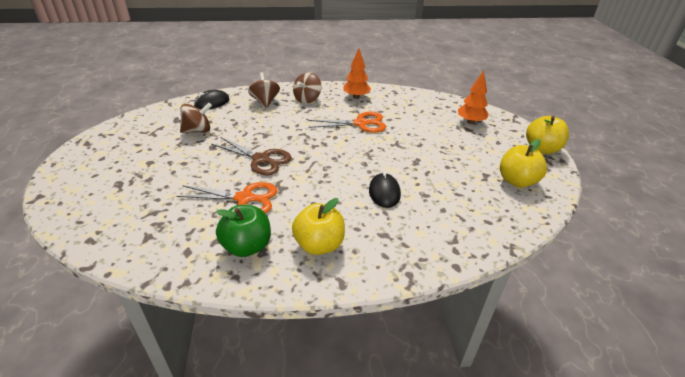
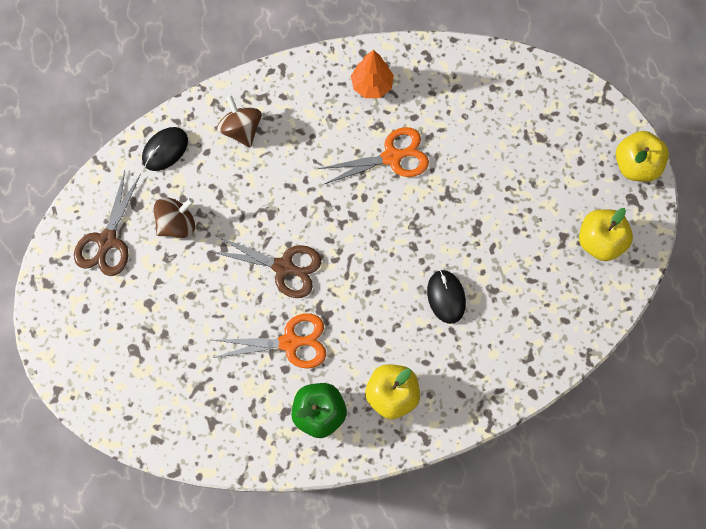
camera: 10 degrees left, 35 degrees up
(145, 131) = (107, 240): none -> brown scissors
(307, 99) = (301, 109): brown spinning top -> none
(470, 122) = (543, 118): orange tree -> none

